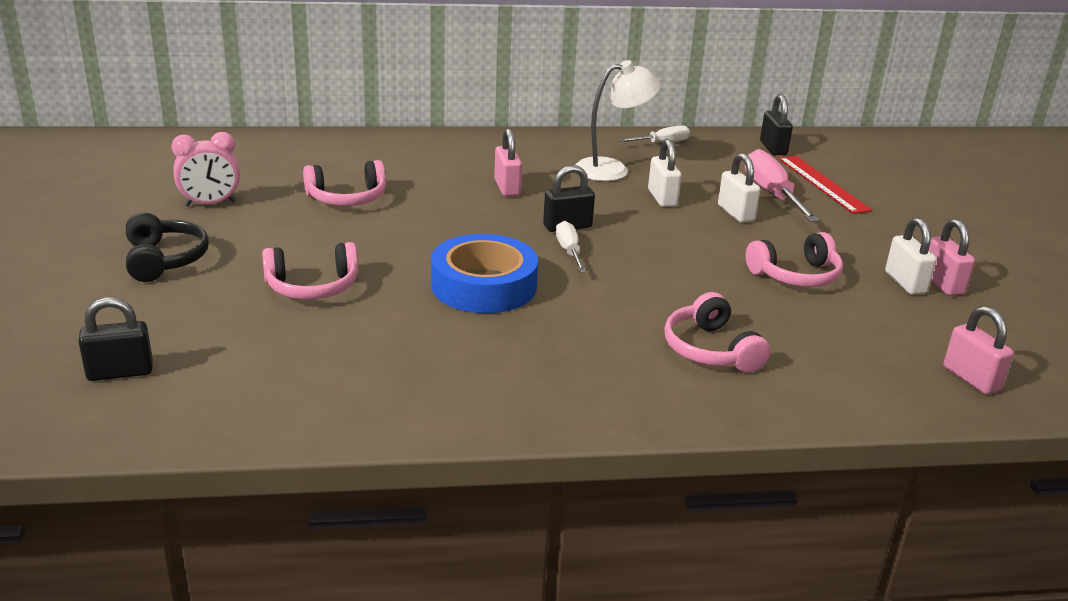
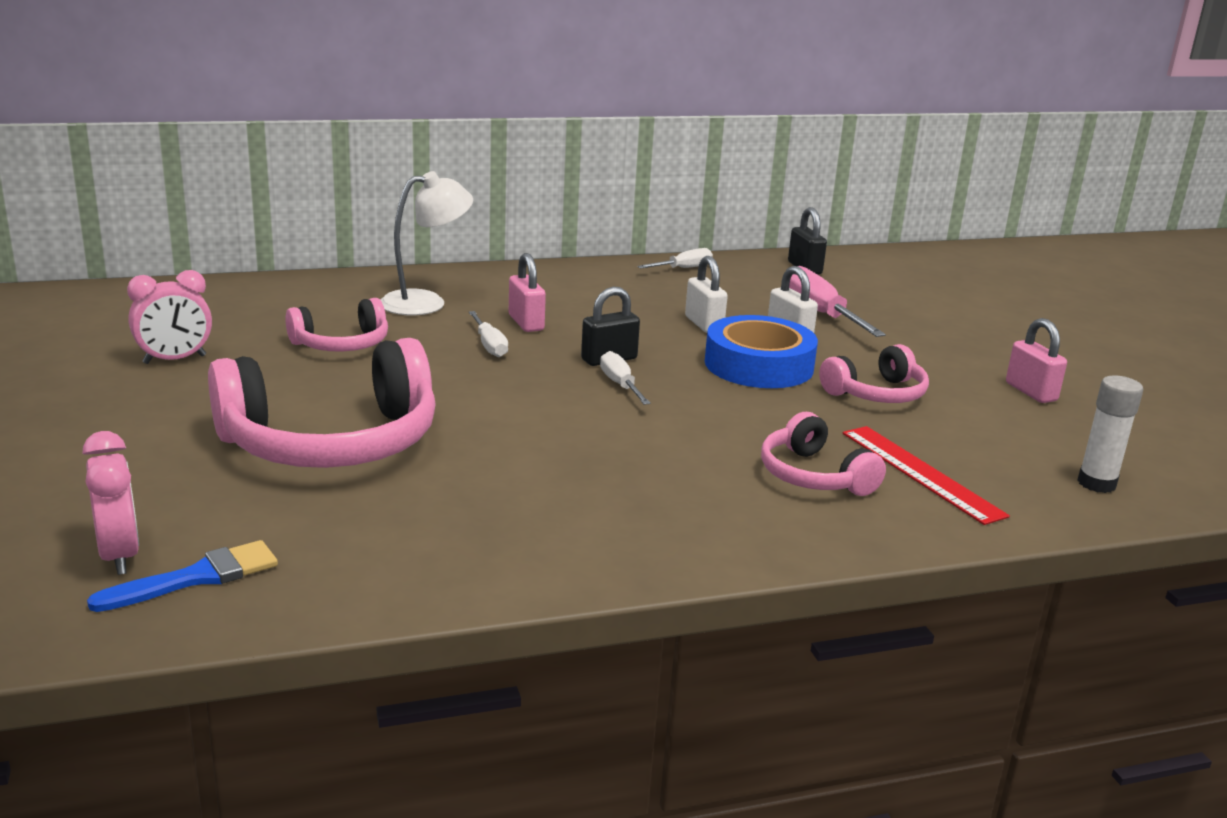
camera: 10 degrees left, 5 degrees down
(120, 372) = (119, 555): black padlock -> pink clock
(165, 259) = (136, 424): black headphones -> none
(173, 396) = (197, 577): none -> blue brush
(312, 287) = (332, 442): pink headphones -> pink headphones, size x1.89
(469, 207) = (489, 345): none -> white screwdriver
(484, 285) = (535, 427): blue tape -> blue tape (758, 365)
(612, 169) = (638, 298): white lamp -> white lamp (426, 302)
(822, 184) = (870, 301): red ruler -> red ruler (920, 473)
(905, 283) = (992, 393): white padlock -> none
(971, 378) = (1096, 483): pink padlock -> white glue stick

